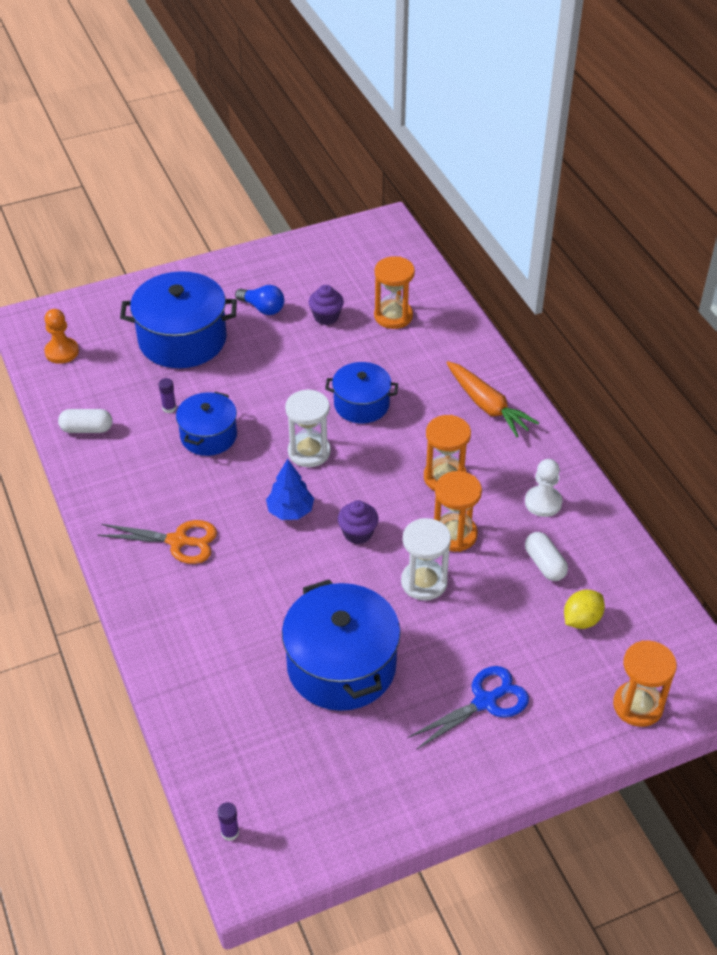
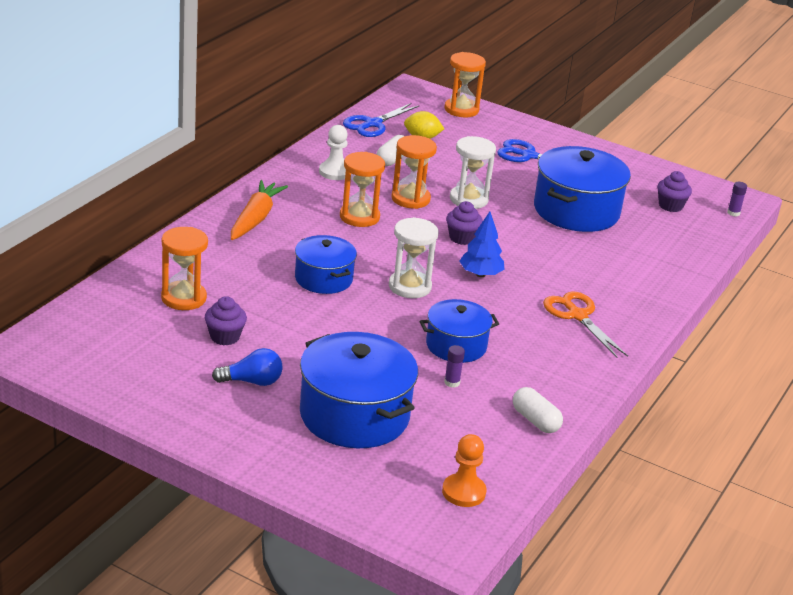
camera: 130 degrees left, 15 degrees down
(263, 308) = (252, 381): blue light bulb -> blue light bulb turned 90 degrees clockwise
(289, 772) = (670, 206): none -> purple cupcake
(638, 592) = (373, 124): none -> blue scissors

